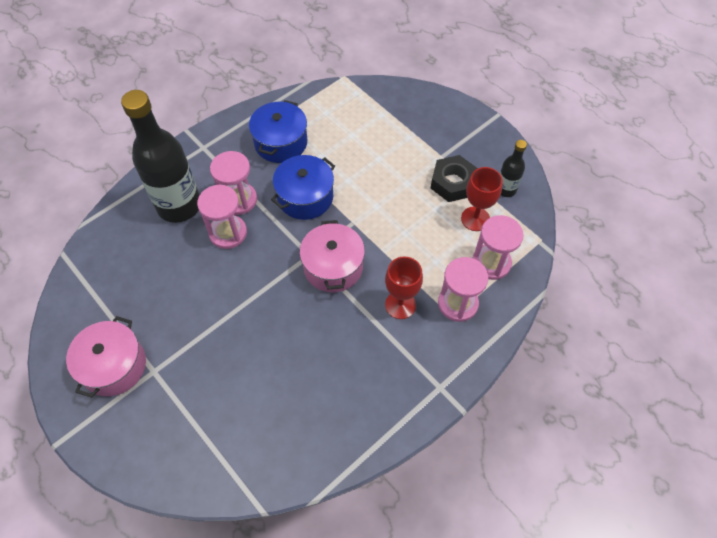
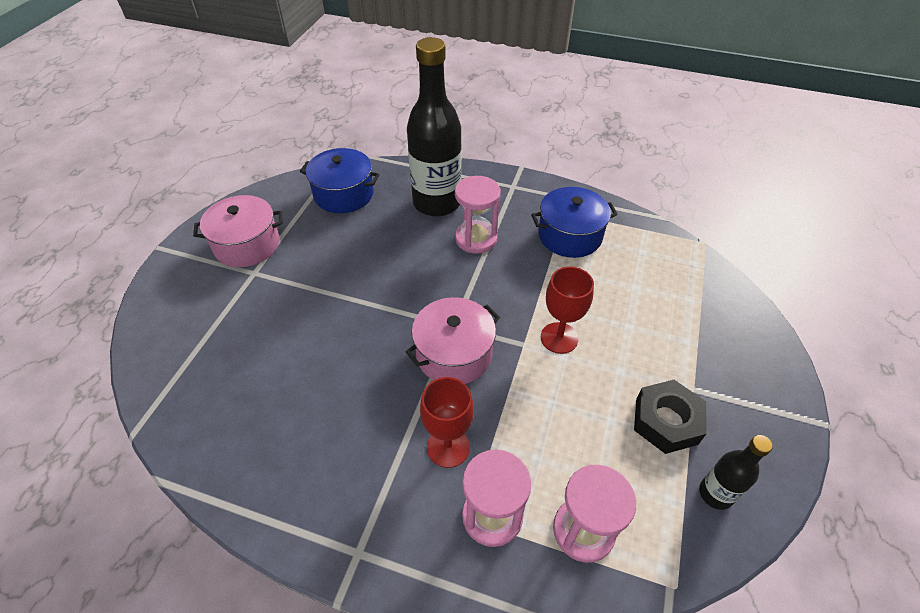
camera: 60 degrees right, 10 degrees down
(228, 233) = (433, 250): pink hourglass -> none
(305, 197) = (521, 287): blue pot -> blue pot (344, 194)
(475, 219) = (635, 475): red goblet -> red goblet (559, 338)

